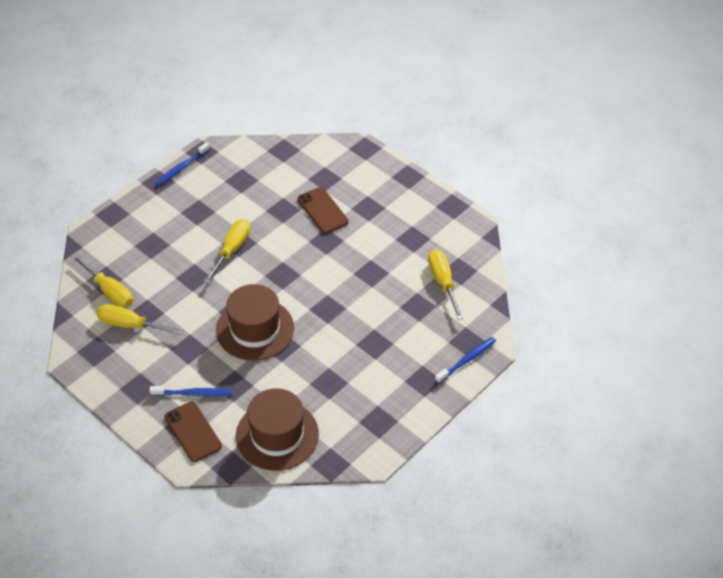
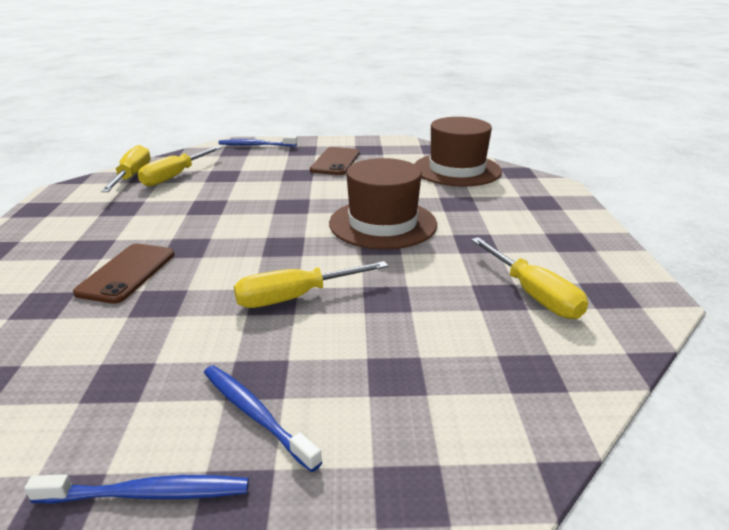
camera: 135 degrees left, 20 degrees down
(110, 291) = (535, 348): yellow screwdriver -> yellow screwdriver (132, 176)
(193, 394) = (508, 214): blue toothbrush -> blue toothbrush (256, 415)
(193, 431) = (534, 196): brown phone -> brown phone (335, 162)

